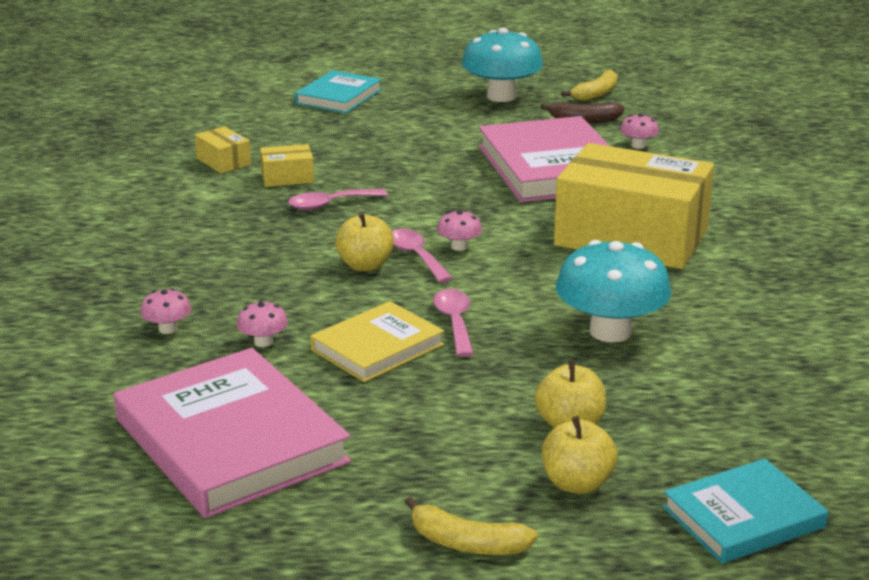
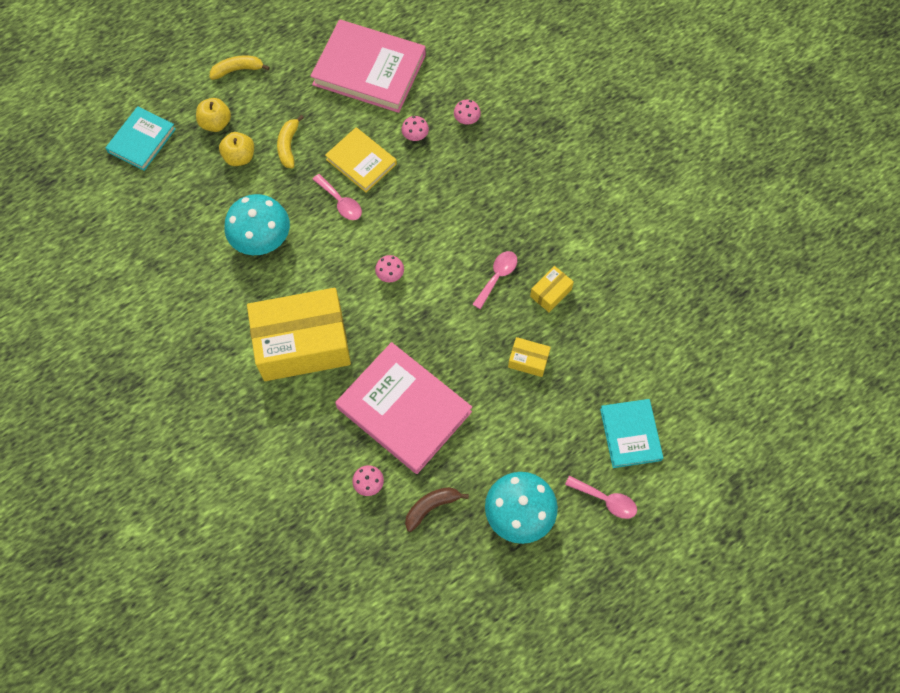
camera: 145 degrees right, 40 degrees up
(223, 161) = (607, 288): yellow box -> yellow box (528, 360)
(365, 265) = (424, 225): yellow apple -> none
(377, 347) = (361, 162): yellow book -> yellow book turned 60 degrees counterclockwise
(416, 256) = (405, 250): pink spoon -> pink spoon (606, 500)
(596, 94) = (454, 567): yellow banana -> yellow banana (288, 146)

